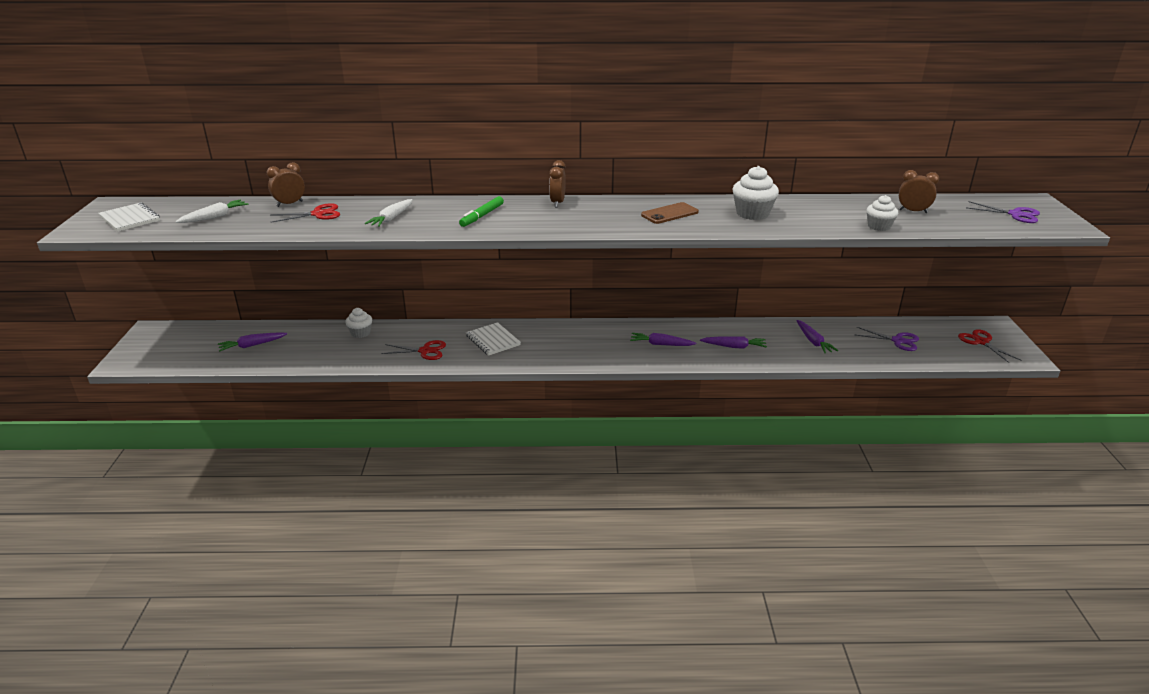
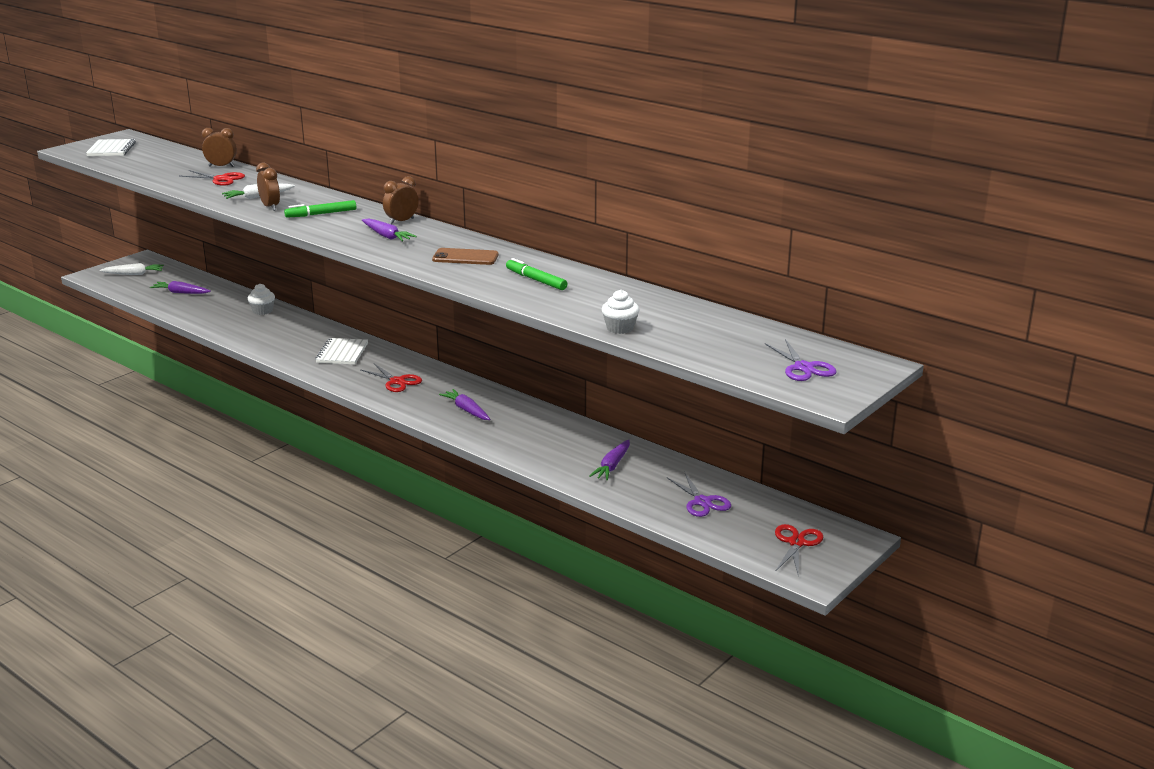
camera: 40 degrees right, 5 degrees down
(215, 217) = (158, 162): white carrot -> white carrot (134, 274)
(425, 351) = (280, 341): red scissors -> red scissors (397, 381)
(734, 347) = (526, 438): purple carrot -> purple carrot (387, 236)
(752, 214) = (536, 280): white cupcake -> green marker
(913, 211) = (698, 328): brown clock -> brown clock (270, 207)

